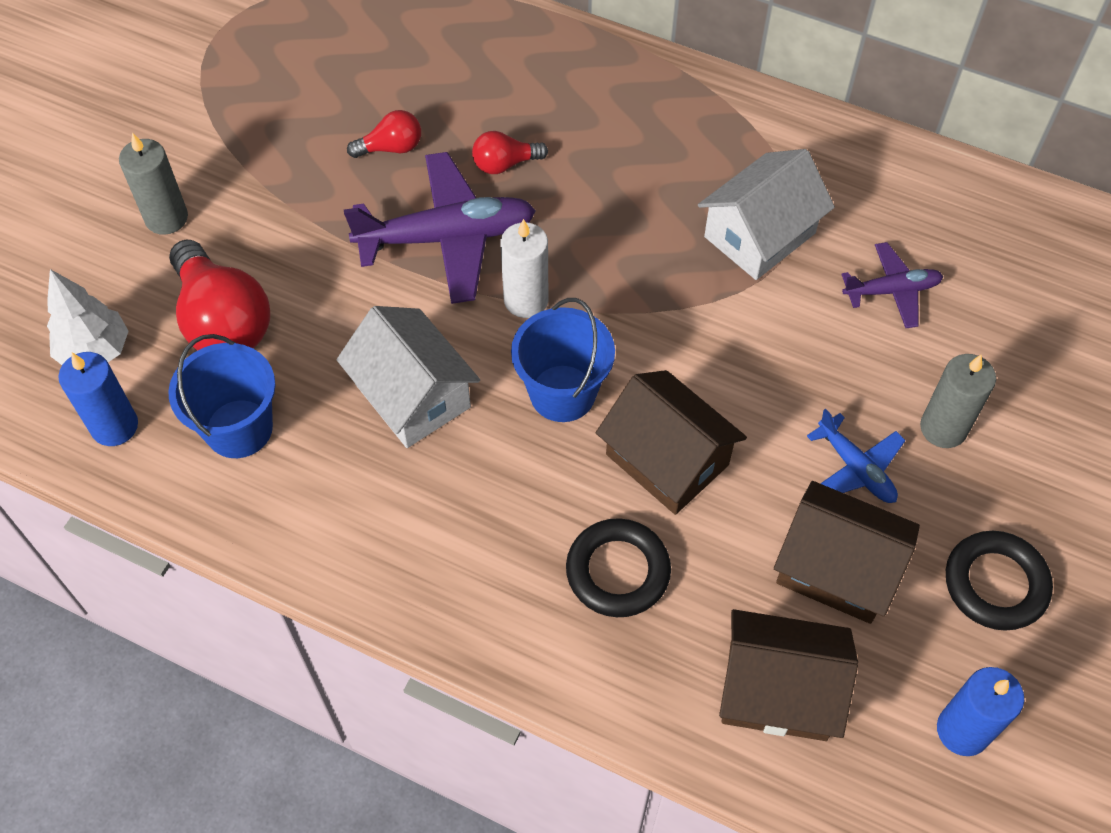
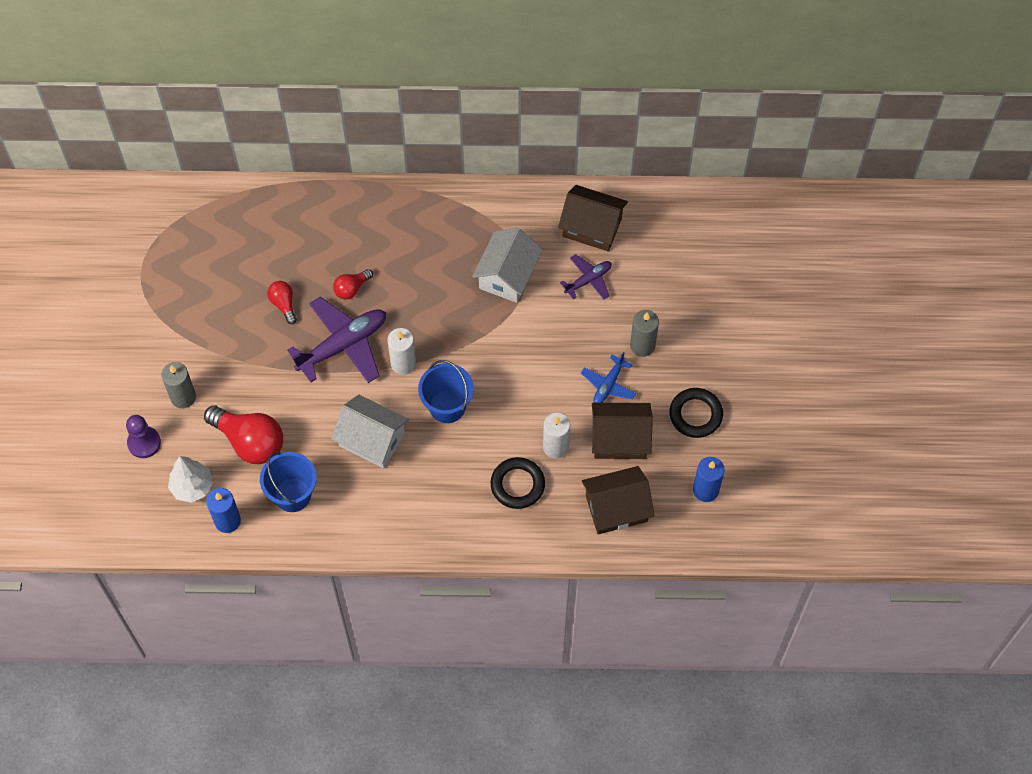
camera: 25 degrees left, 5 degrees up
(69, 259) = (144, 443): none -> purple pawn
(391, 148) = (283, 304): red light bulb -> red light bulb turned 75 degrees counterclockwise
(667, 459) = (515, 419): brown house -> brown house (592, 227)
(715, 534) = (555, 447): none -> white candle
(855, 468) = (608, 384): blue plane -> blue plane turned 90 degrees clockwise

